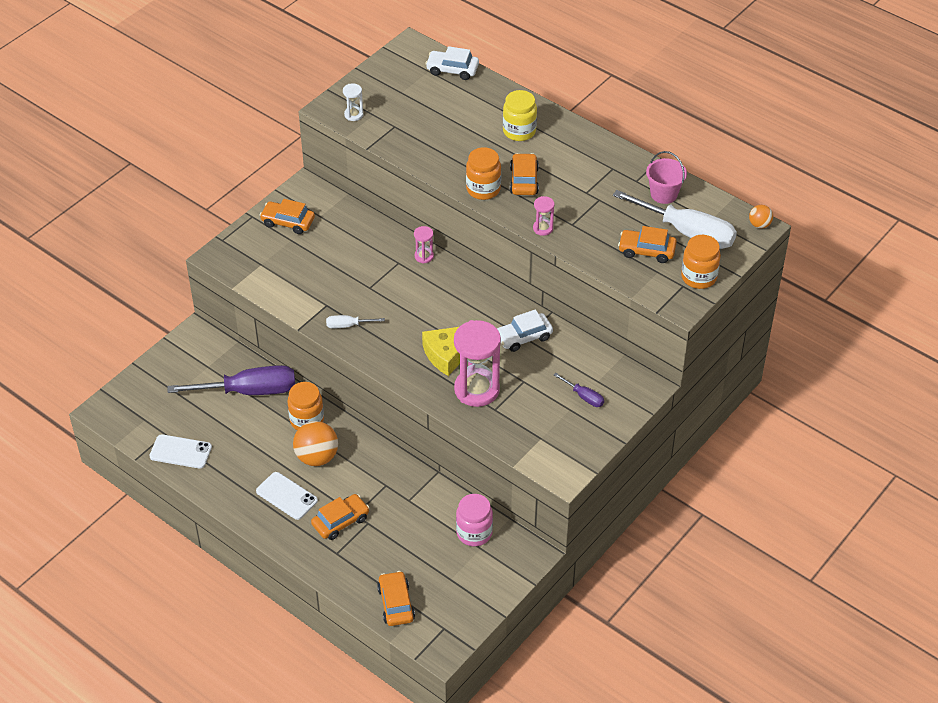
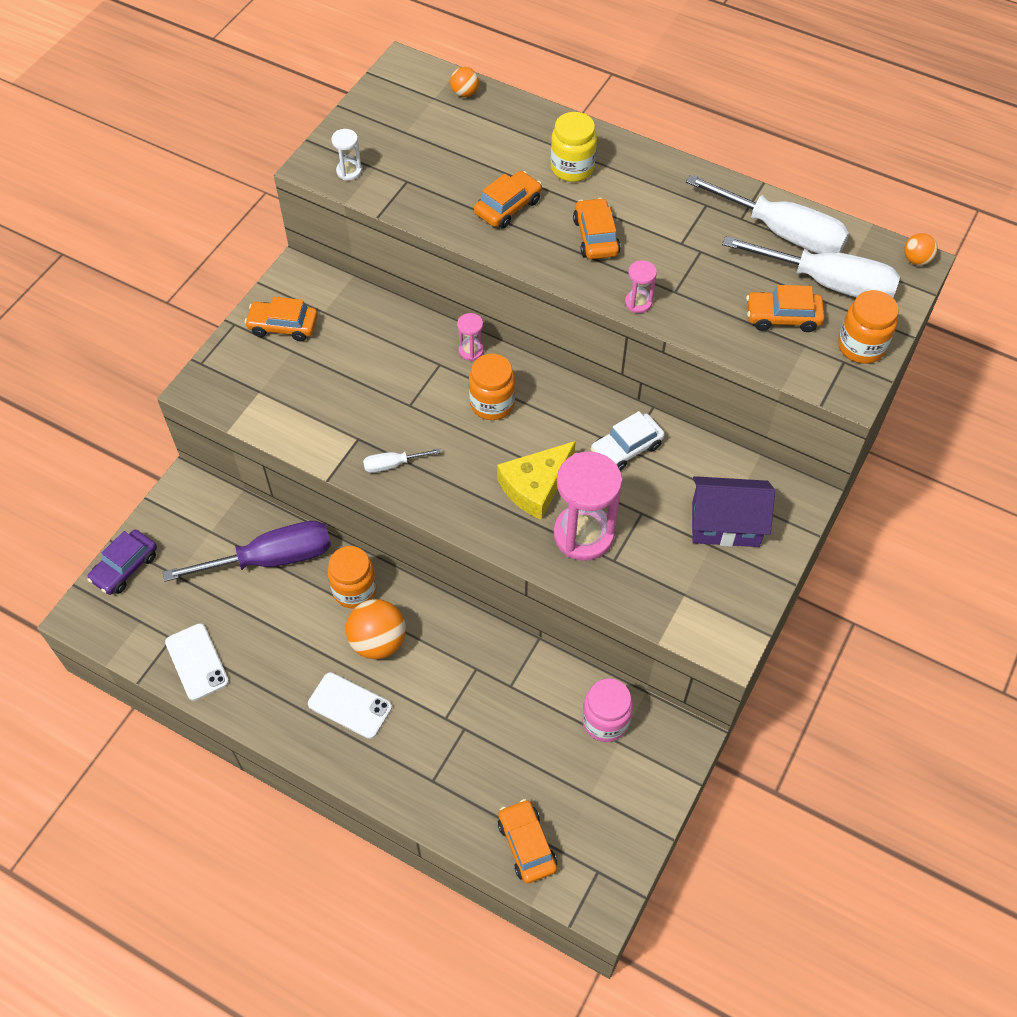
camera: 10 degrees left, 10 degrees up
(140, 382) = (125, 567): none -> purple car
(180, 452) = (196, 662): white phone -> white phone turned 60 degrees clockwise
(340, 521) = (428, 732): orange car -> orange car (508, 207)
(452, 70) = (464, 93): white car -> orange ball
(483, 189) = (545, 256): orange jar -> orange jar (492, 403)
(584, 397) = (725, 524): purple screwdriver -> purple house
(664, 194) = (782, 232): pink bucket -> white screwdriver

